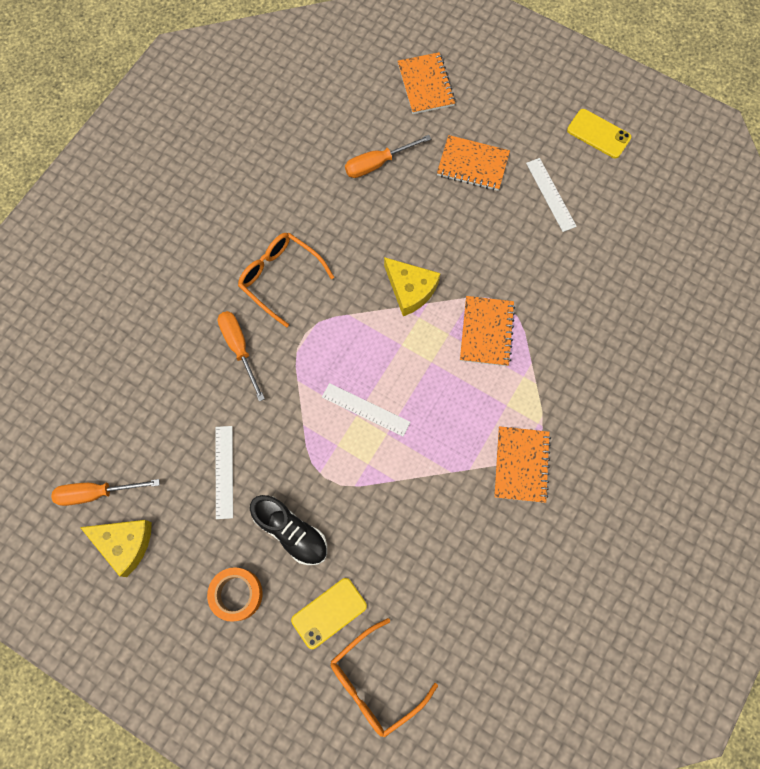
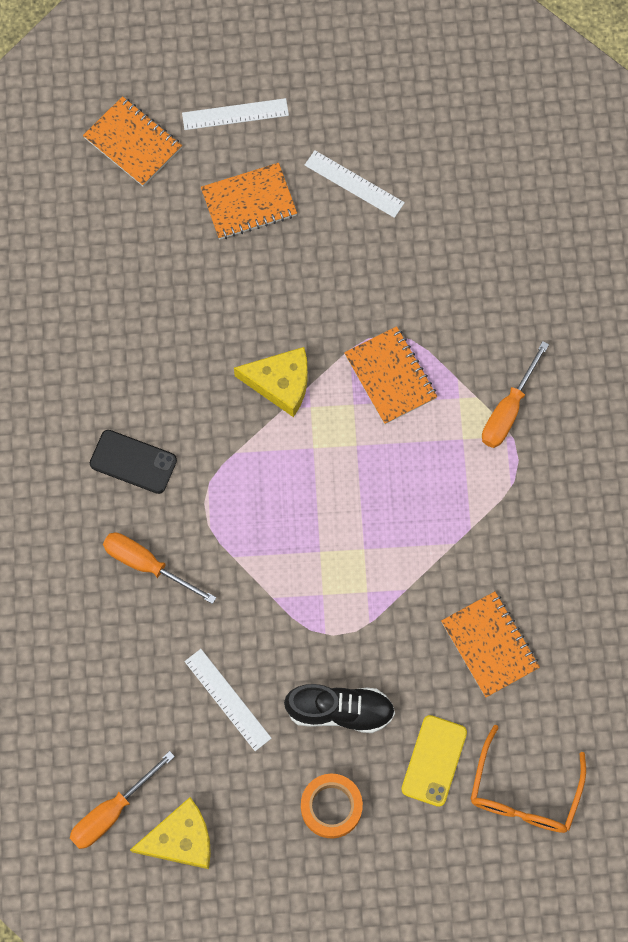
camera: 35 degrees left, 0 degrees up
(280, 278) = (133, 461): orange glasses -> black phone
(366, 409) = (325, 538): white ruler -> white ruler (235, 114)
(377, 164) = (145, 267): orange screwdriver -> orange screwdriver (508, 410)
(521, 465) = (518, 489): orange notebook -> orange notebook (490, 645)
(598, 134) = (358, 83): yellow phone -> none

